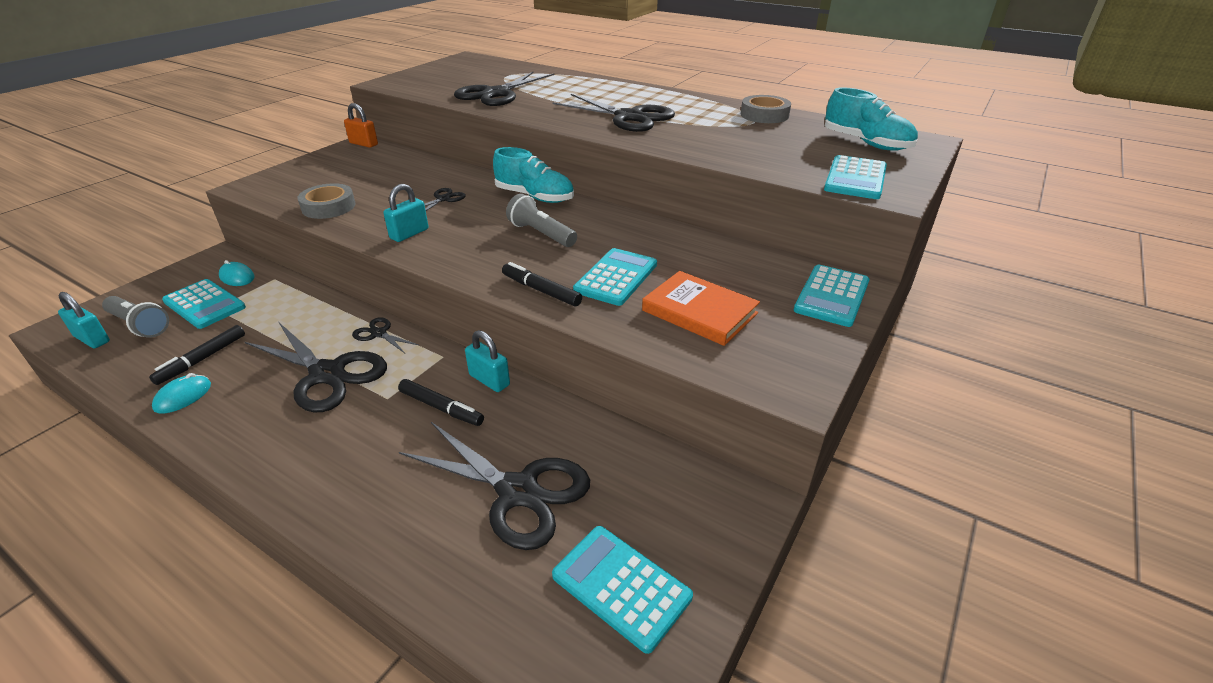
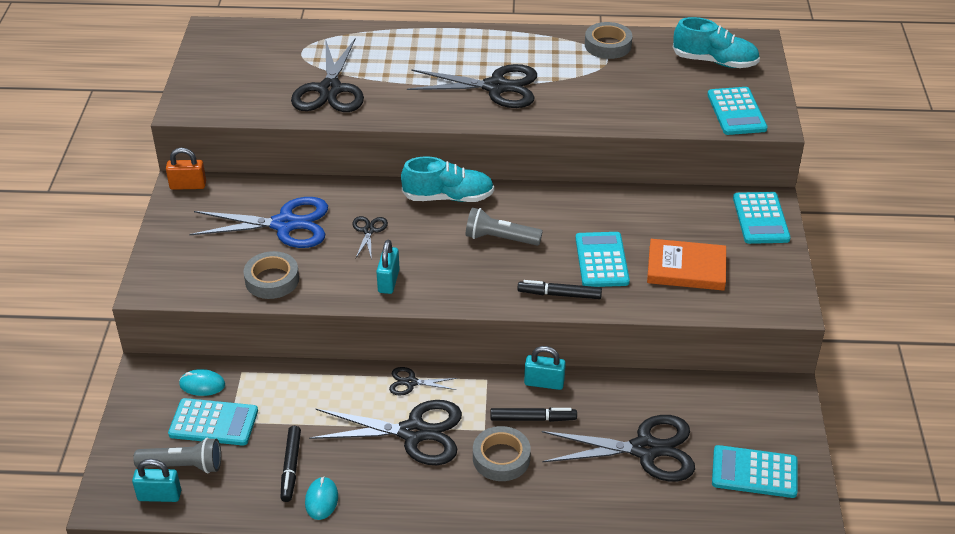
camera: 30 degrees left, 5 degrees up
(369, 431) = (501, 458): none -> grey tape
(390, 179) = (285, 224): none -> blue scissors

